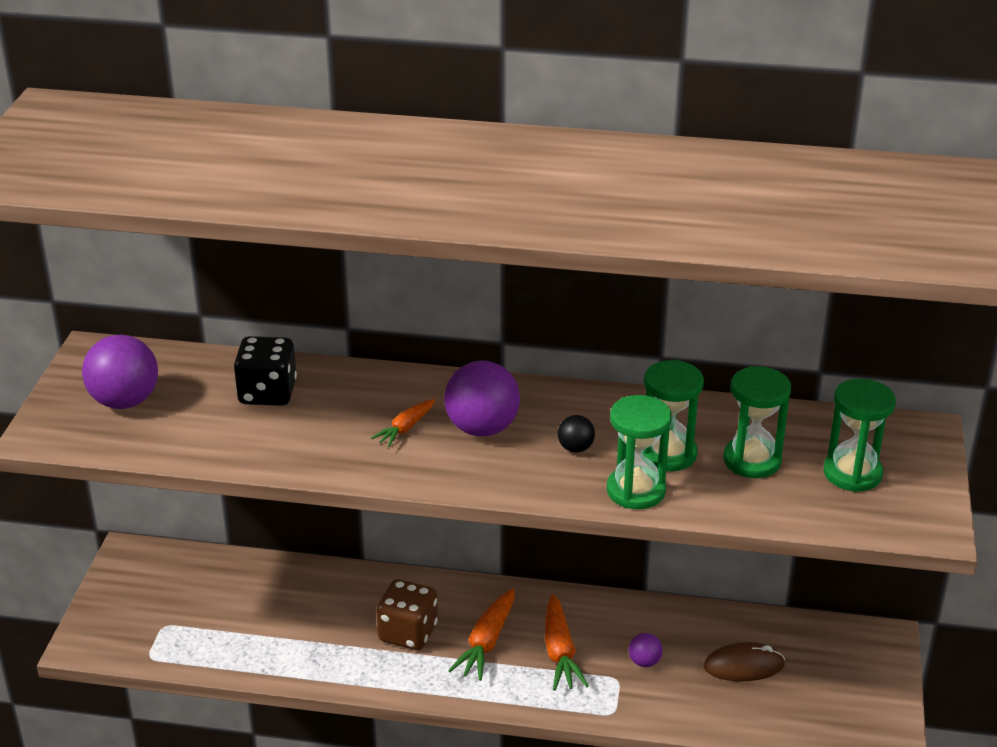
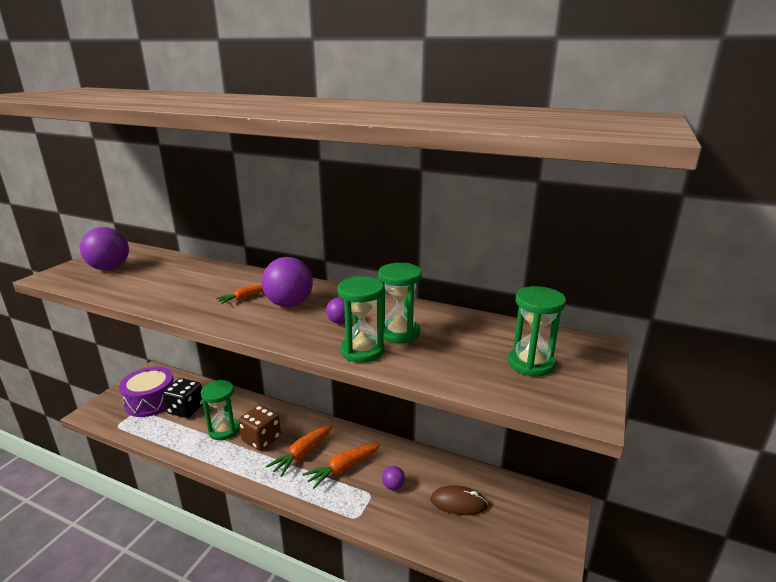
camera: 15 degrees right, 10 degrees down
(173, 605) = (151, 401): none -> purple drum
(267, 393) = (186, 273): black dice -> black dice (186, 409)
(560, 652) = (343, 469): orange carrot -> orange carrot turned 45 degrees clockwise
(575, 448) = (339, 321): black ball -> purple ball
(752, 460) = (457, 345): green hourglass -> green hourglass (224, 430)

